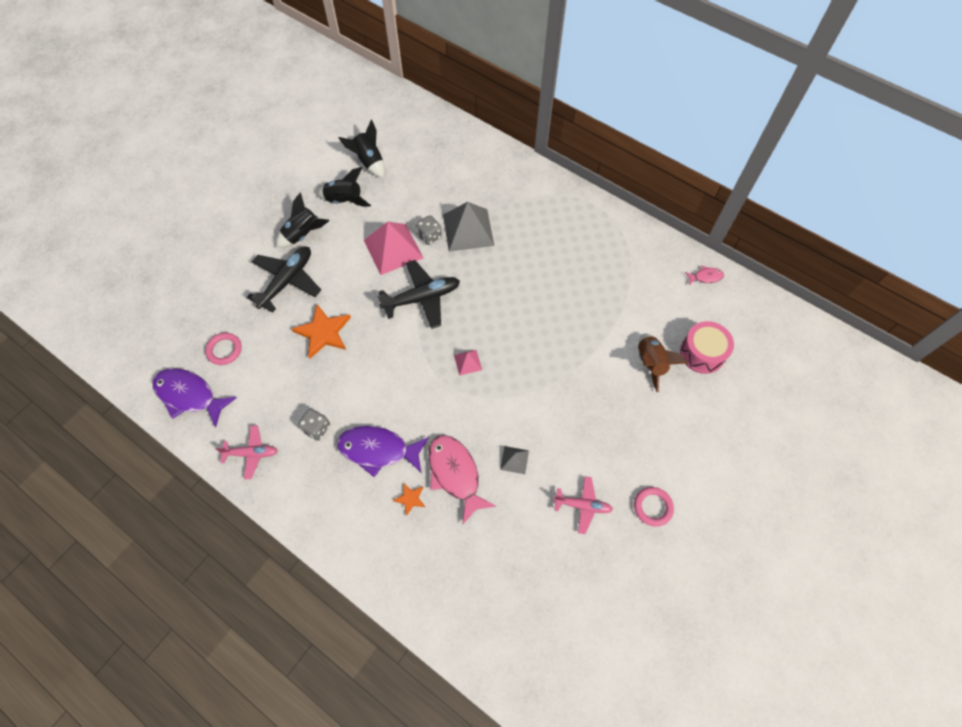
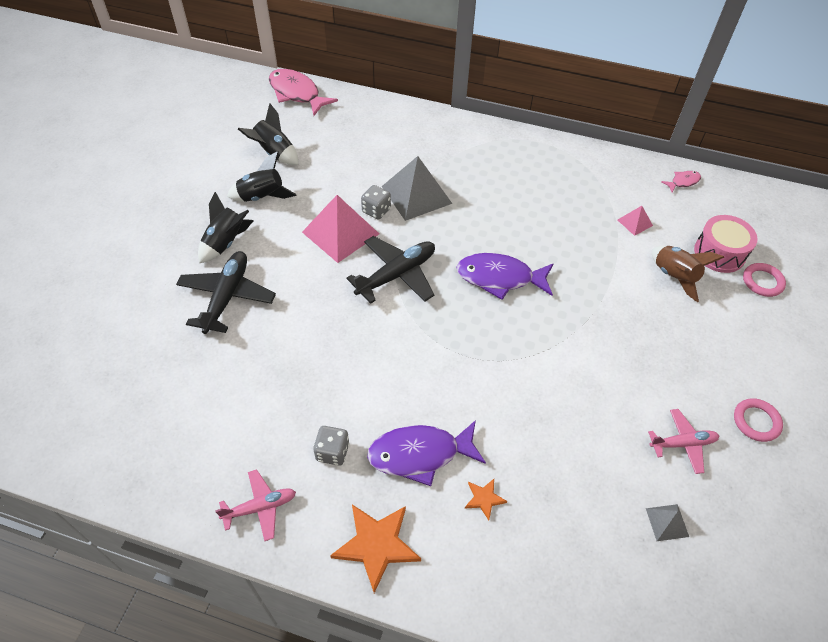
camera: 20 degrees left, 10 degrees down
(189, 395) = (149, 461): purple fish -> purple fish (500, 278)
(224, 350) = (176, 394): pink ring -> pink ring (762, 282)
(323, 332) = (295, 341): orange star -> orange star (377, 545)
(455, 474) = (524, 453): pink fish -> pink fish (297, 93)
(467, 362) = (480, 328): pink pyramid -> pink pyramid (635, 222)
(514, 460) = (583, 417): grey pyramid -> grey pyramid (667, 522)

